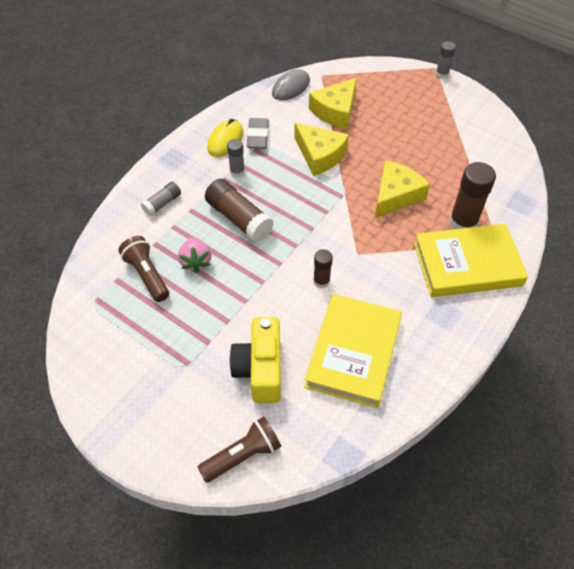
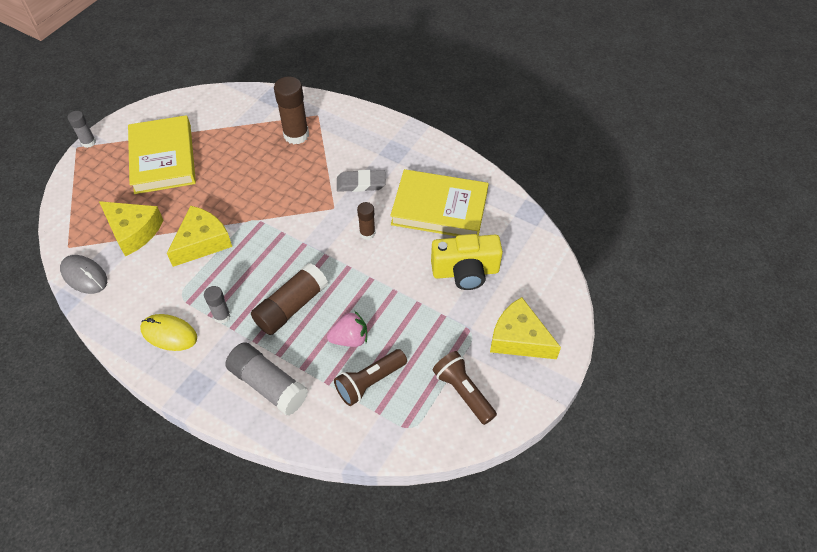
camera: 95 degrees left, 0 degrees up
(162, 203) = (268, 385): grey glue stick -> grey glue stick, size x1.79
(242, 455) = (545, 276): brown flashlight -> brown flashlight (463, 392)
(258, 136) = (165, 301): grey eraser -> grey eraser (361, 183)
(395, 195) = (262, 180): yellow cheese -> yellow cheese (519, 338)
(467, 264) = (343, 134): yellow book -> yellow book (163, 158)

